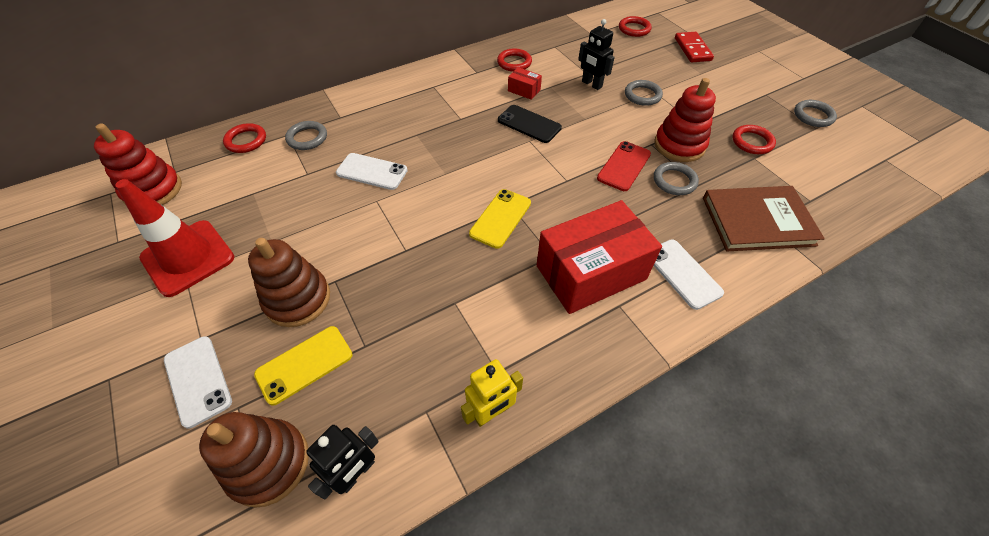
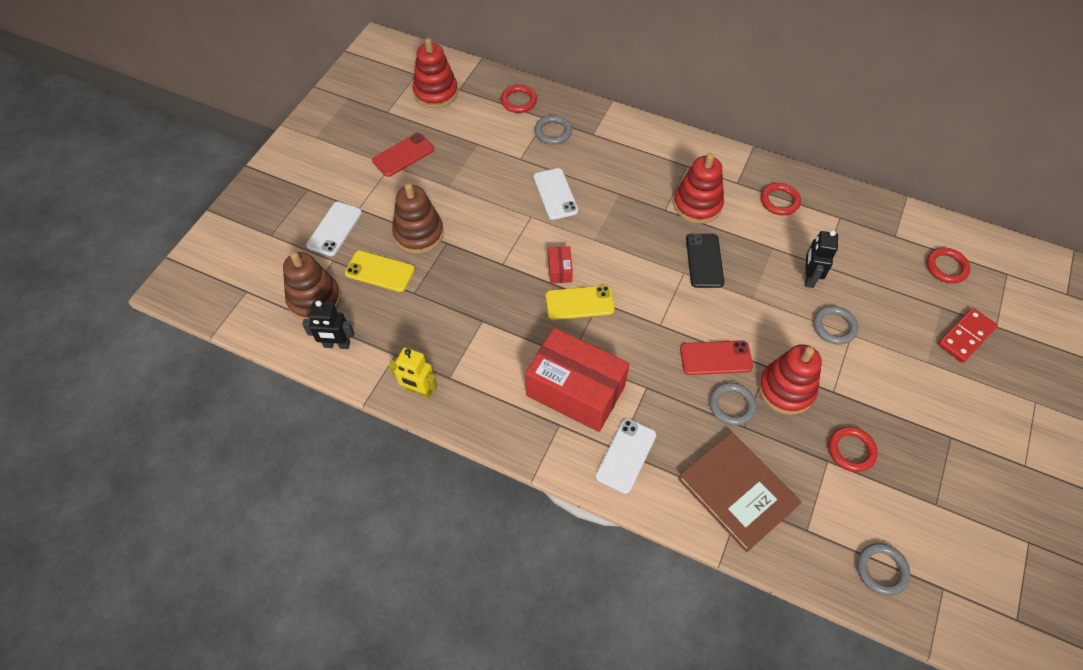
camera: 55 degrees right, 5 degrees up
(188, 258) = (403, 155): red traffic cone -> red phone
(474, 100) = (697, 204): none -> red stacking toy
(524, 90) = (746, 231): red box -> red box (559, 270)
(813, 116) = (955, 495): grey ring -> grey ring (881, 570)

